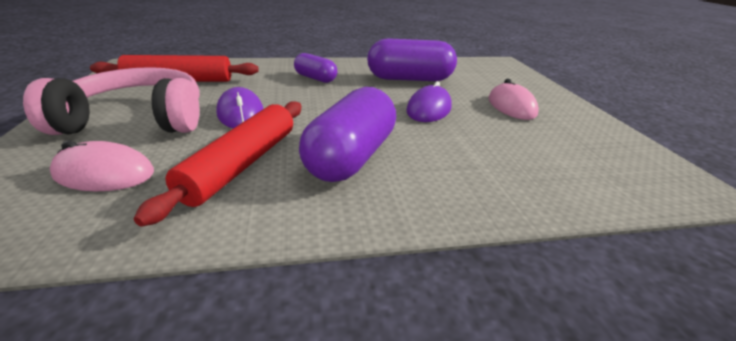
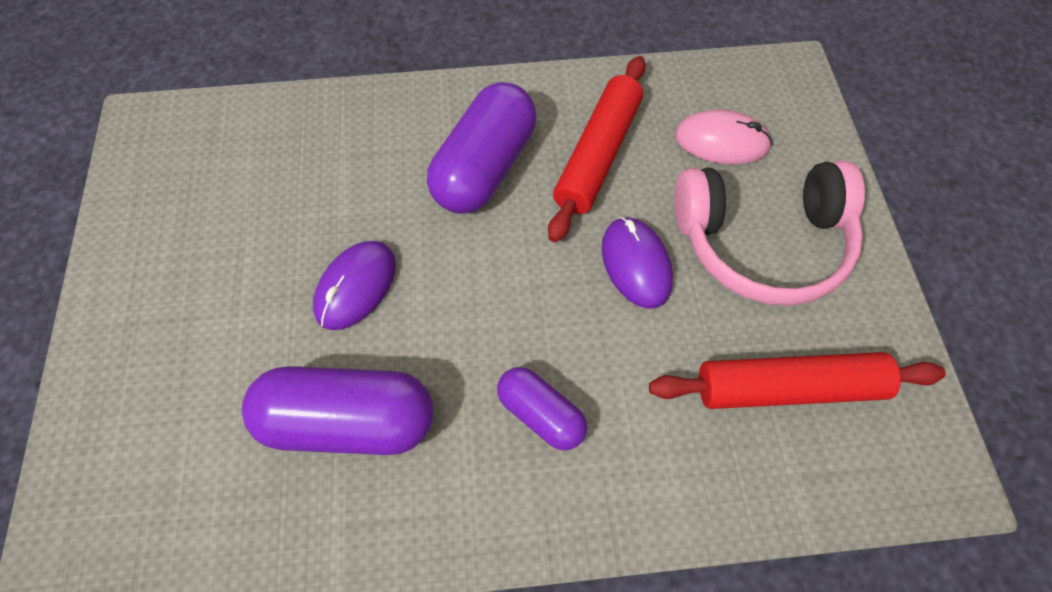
camera: 175 degrees left, 30 degrees up
(511, 106) = (213, 301): pink mouse -> none

